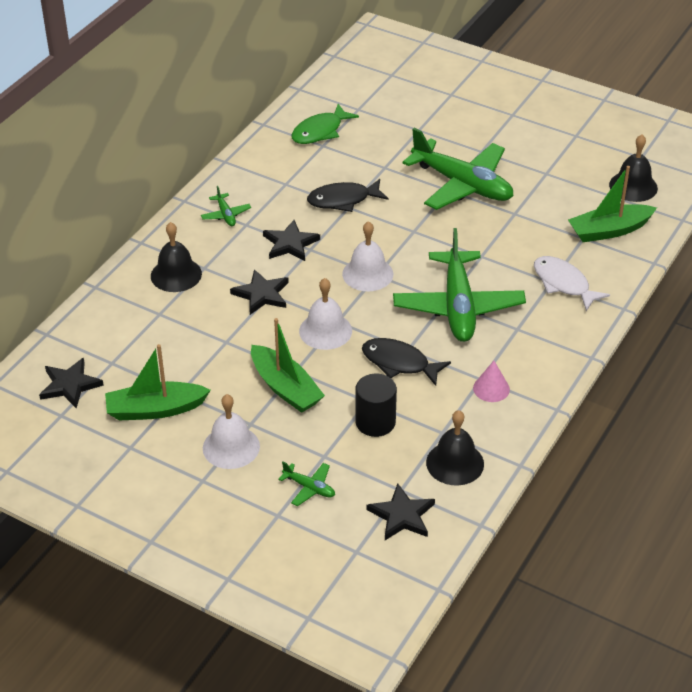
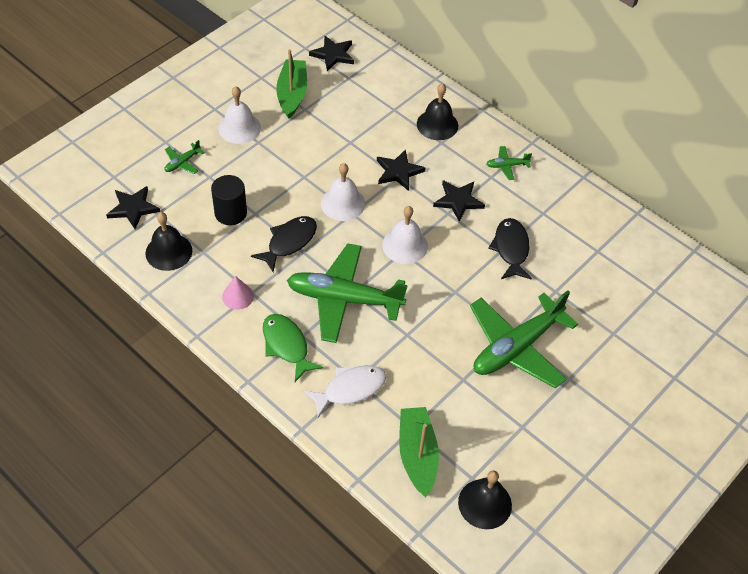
camera: 100 degrees right, 10 degrees up
(285, 388) = (287, 167): green boat -> none
(320, 131) = (620, 253): green fish -> green fish (286, 346)

